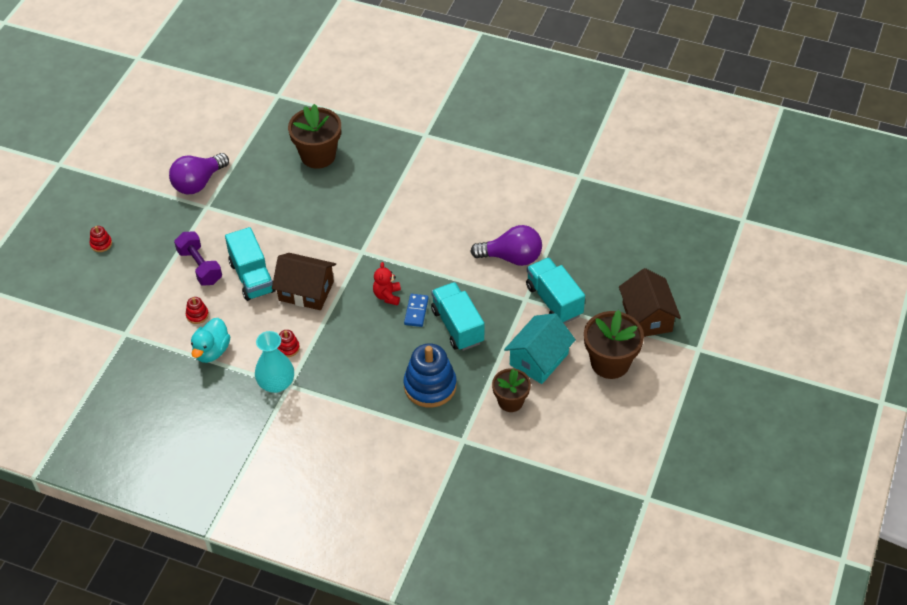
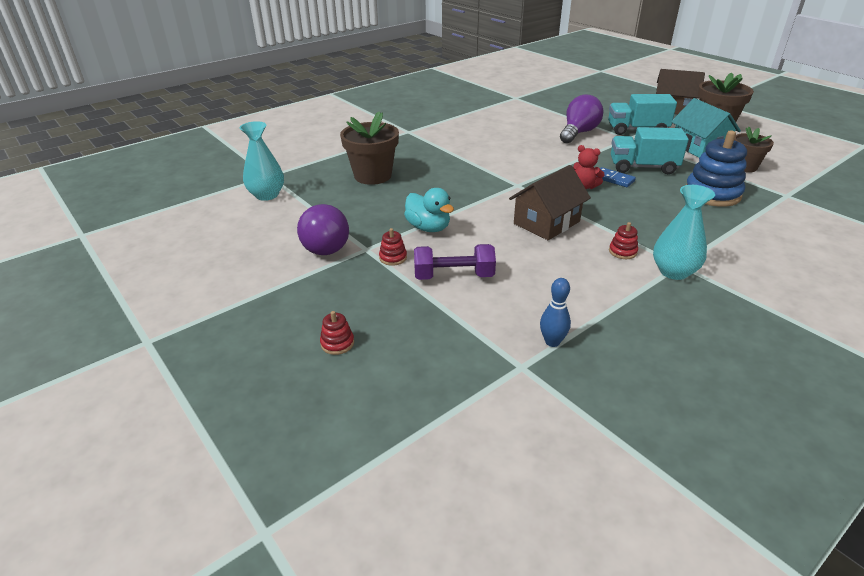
camera: 60 degrees left, 15 degrees down
(156, 340) = (552, 342): none -> blue bowling pin
(197, 315) = (531, 298): red stacking toy -> red stacking toy (393, 258)
(211, 351) = (598, 302): turquoise duck -> turquoise duck (428, 228)
(246, 113) = (267, 195): none -> turquoise vase
(252, 277) = (500, 247): turquoise truck -> none

